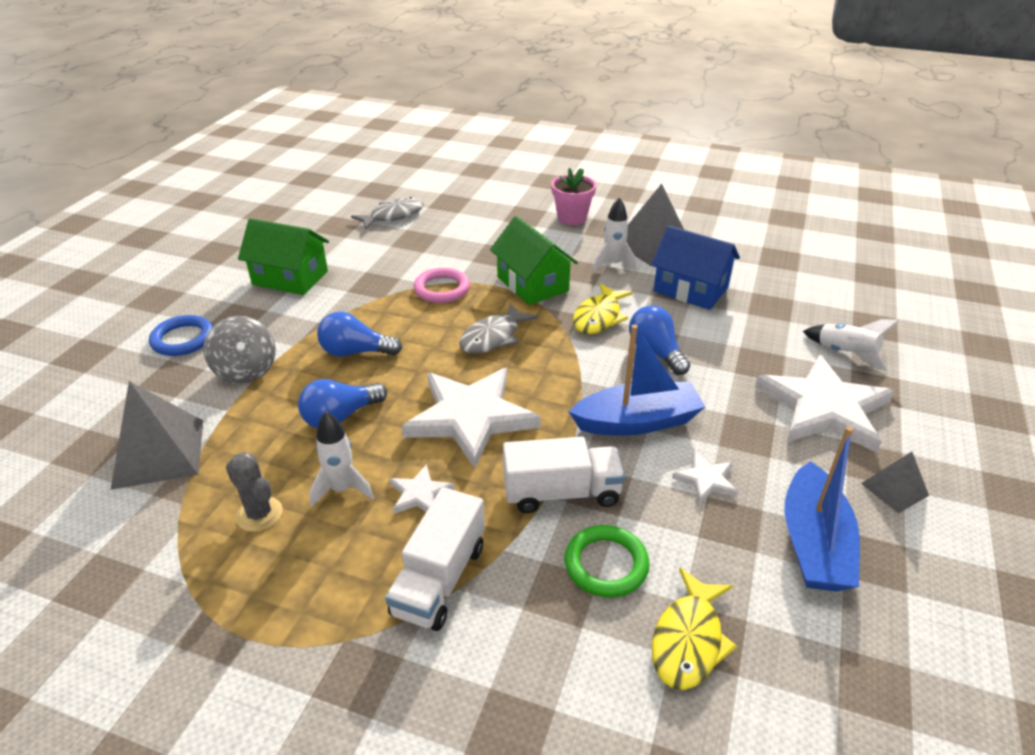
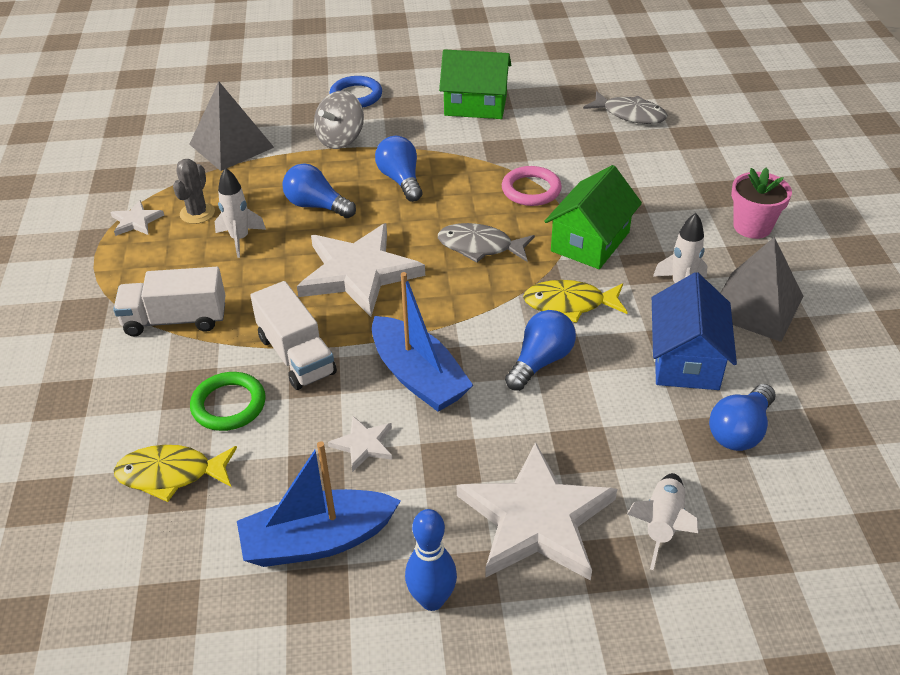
camera: 65 degrees right, 5 degrees up
(290, 278) = (475, 105): green house -> green house turned 75 degrees counterclockwise
(420, 494) = (255, 278): white star -> white star (136, 221)
(770, 293) = (740, 431): none -> blue light bulb
(894, 489) = (432, 600): grey pyramid -> blue bowling pin

